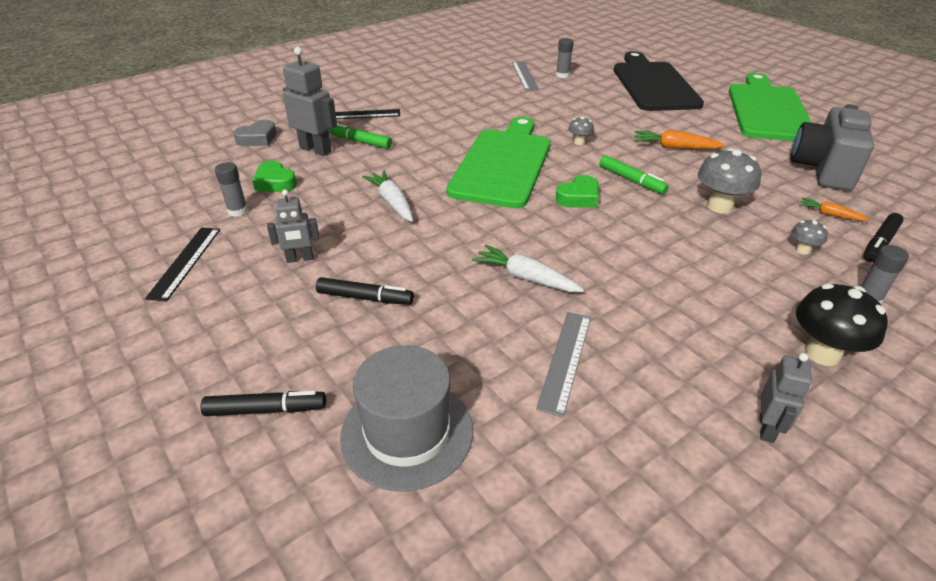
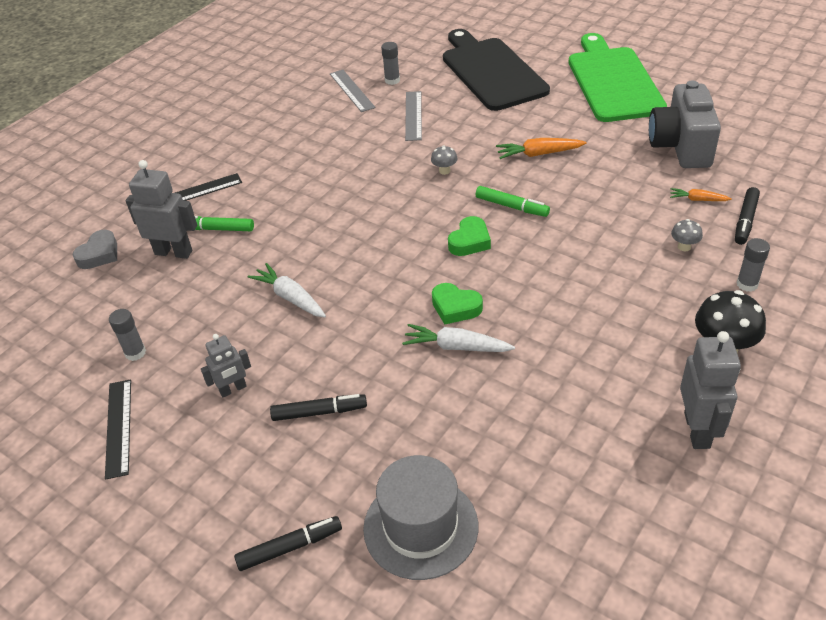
camera: 15 degrees left, 5 degrees up
(275, 182) = (154, 307): green heart -> green heart (455, 307)
(503, 164) = (380, 219): green cutting board -> none
(565, 360) = (523, 420): grey ruler -> grey ruler (413, 115)
(719, 206) = (601, 216): grey mushroom -> none
(767, 428) = (697, 430): grey robot -> grey robot, size x1.64

